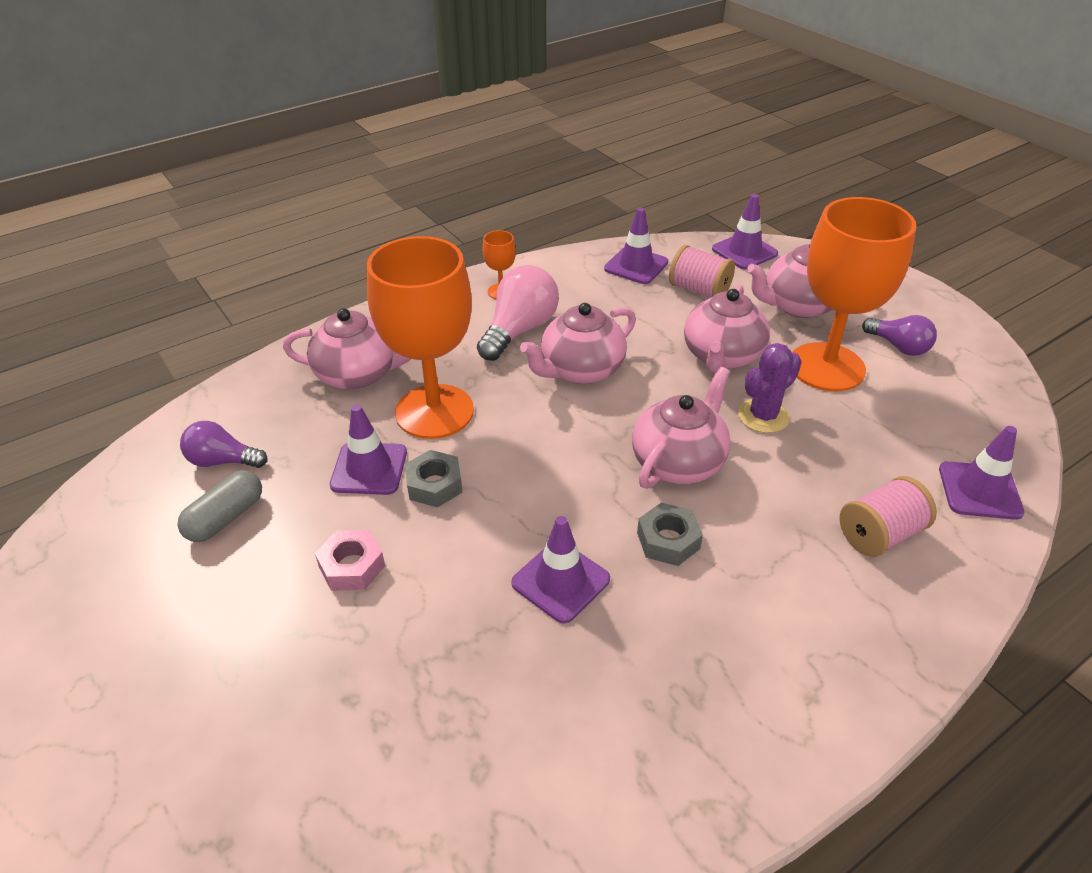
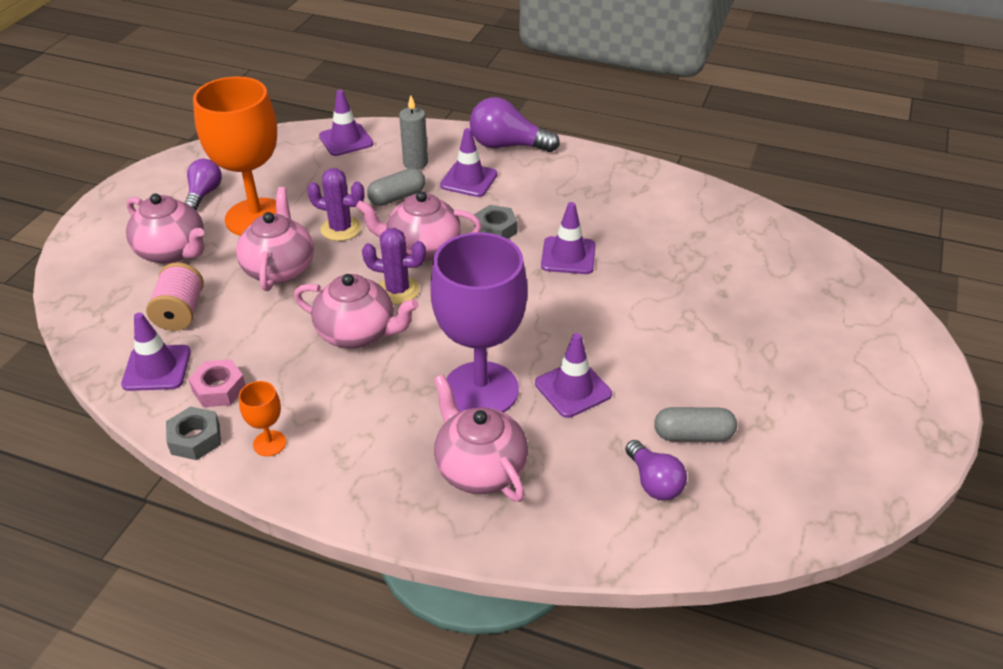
camera: 125 degrees left, 0 degrees up
(352, 566) = (654, 344): pink nut -> pink nut (219, 389)
(434, 411) = (481, 390): orange goblet -> purple goblet
(434, 485) = (552, 346): grey nut -> grey nut (195, 439)
(519, 330) = (328, 396): pink light bulb -> none
(620, 416) = (397, 290): none -> purple cactus
(721, 356) = (279, 268): pink teapot -> pink teapot turned 75 degrees counterclockwise
(744, 251) = (86, 308): purple traffic cone -> purple traffic cone (469, 180)
(802, 484) = (397, 197): none -> grey capsule
(879, 534) = (415, 163): pink spool -> grey candle
(881, 665) = (507, 145): none -> purple light bulb

